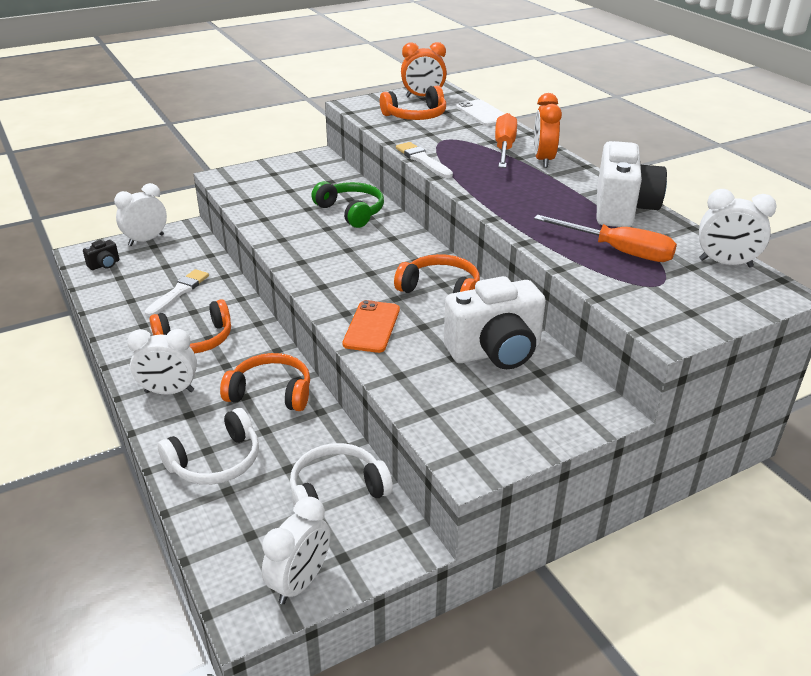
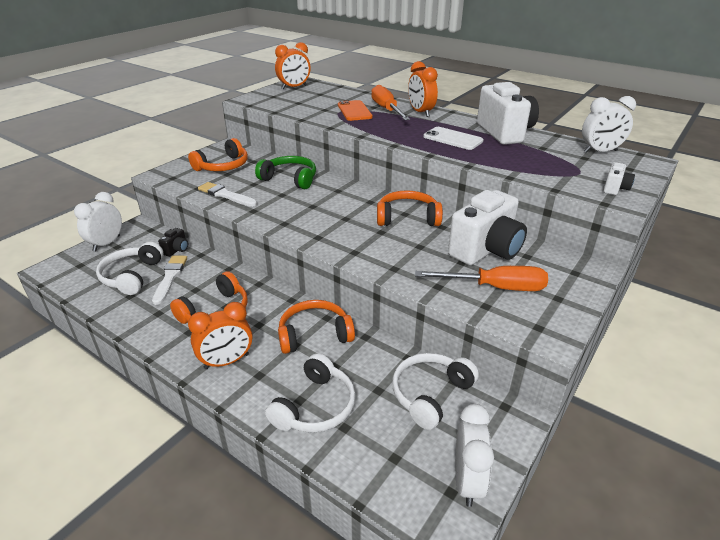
camera: 25 degrees left, 0 degrees up
(104, 265) = (81, 273): black camera -> black camera (176, 250)
(145, 280) = (131, 276): none -> white headphones
(169, 391) = (226, 361): white clock -> orange clock
(371, 327) = (384, 257): orange phone -> orange phone (354, 111)
(415, 116) = (302, 100): orange headphones -> orange headphones (223, 166)
(422, 160) = (339, 127): white brush -> white brush (225, 195)
(483, 113) = (348, 91): white phone -> white phone (453, 139)
(618, 251) = (532, 158): orange screwdriver -> orange screwdriver (495, 287)
(680, 316) = (615, 189): none -> white camera

